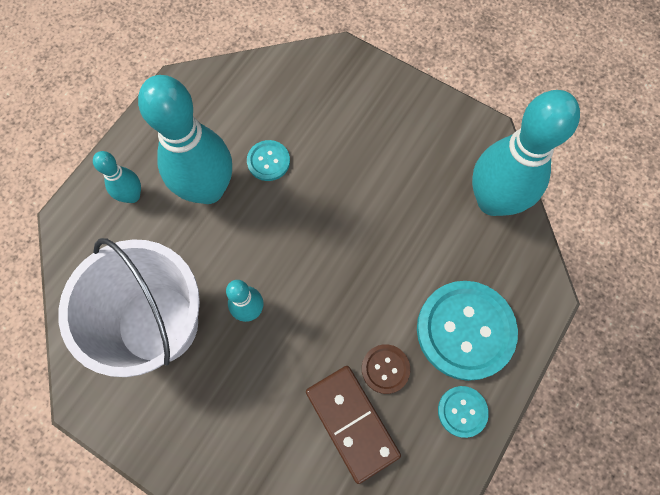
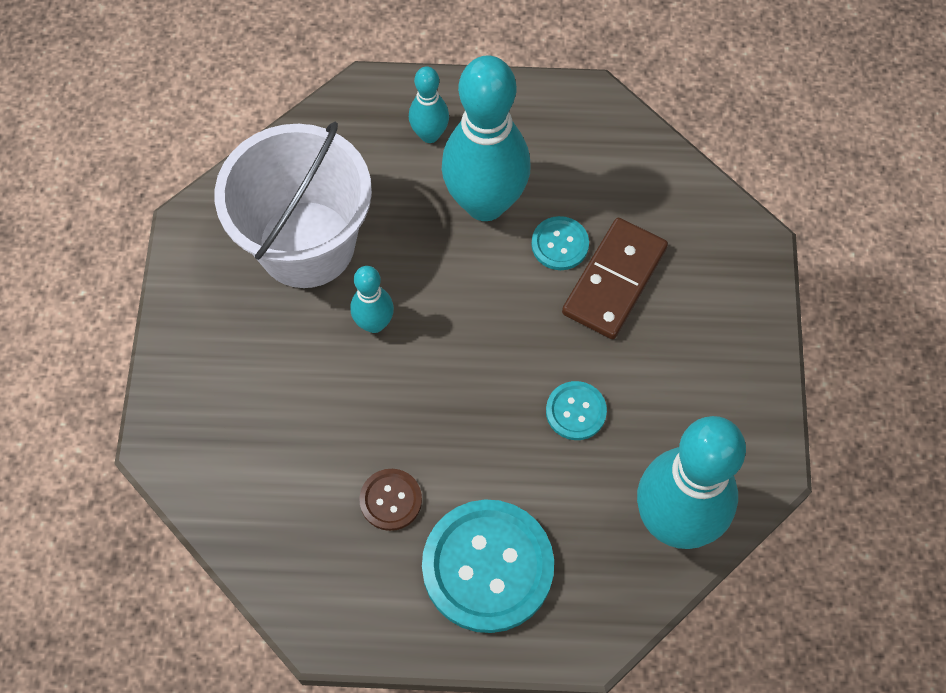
camera: 60 degrees right, 5 degrees down
(351, 423) = (311, 495): brown domino -> brown domino (614, 280)
(462, 411) = (390, 609): turquoise button -> turquoise button (576, 411)

